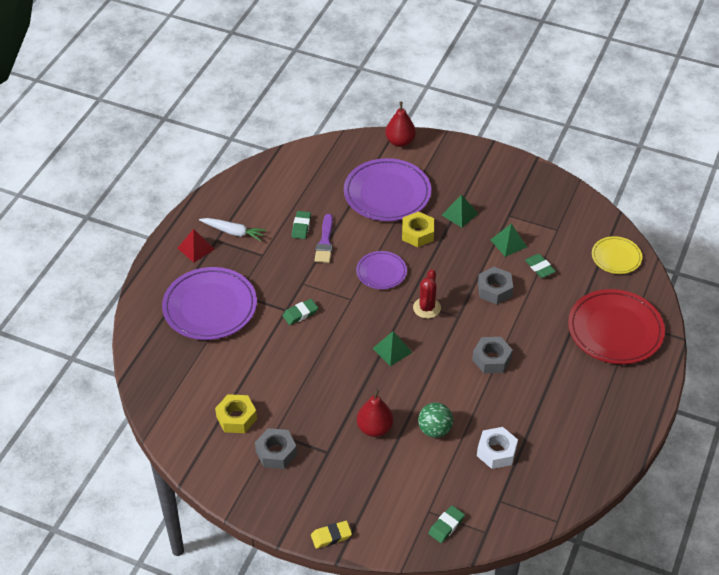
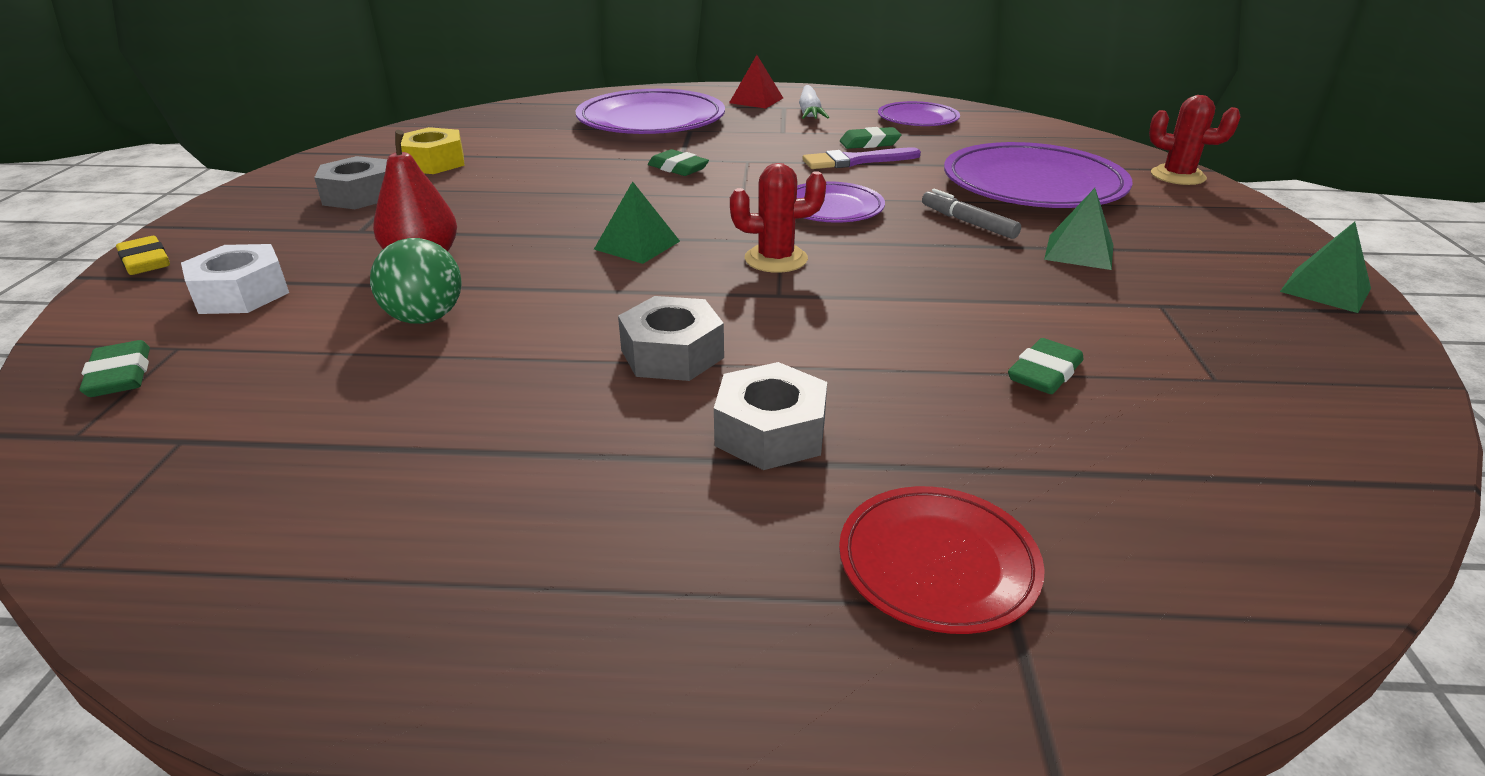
camera: 70 degrees right, 15 degrees down
(272, 192) = (918, 119): none -> purple plate
(400, 142) = (1177, 176): red pear -> red cactus
(417, 234) = (968, 222): yellow nut -> grey marker
(446, 526) = (120, 376): green eraser -> green eraser turned 45 degrees clockwise
(494, 290) = (901, 323): grey nut -> grey nut (770, 432)
(496, 452) = (356, 408): white nut -> white nut (241, 293)
(508, 243) = (1071, 318): green pyramid -> green pyramid (1325, 289)
(615, 330) = (937, 563): red plate -> red plate, size x0.55
(616, 257) = (1264, 510): yellow plate -> none

